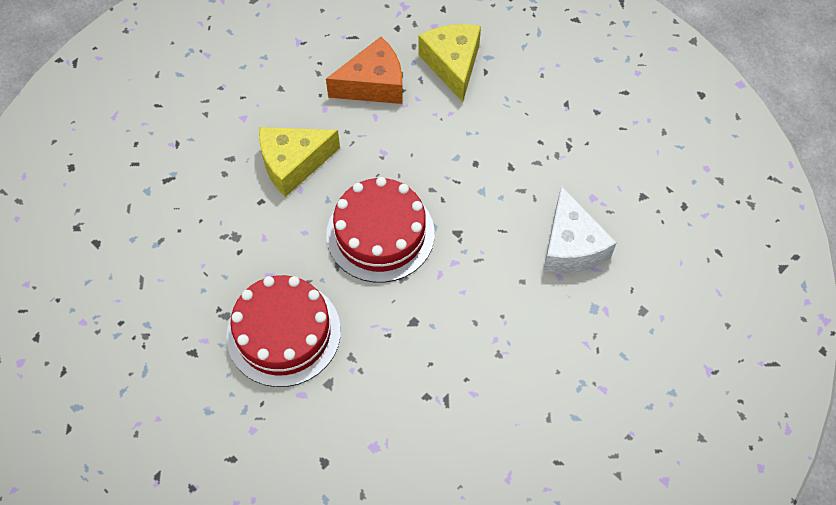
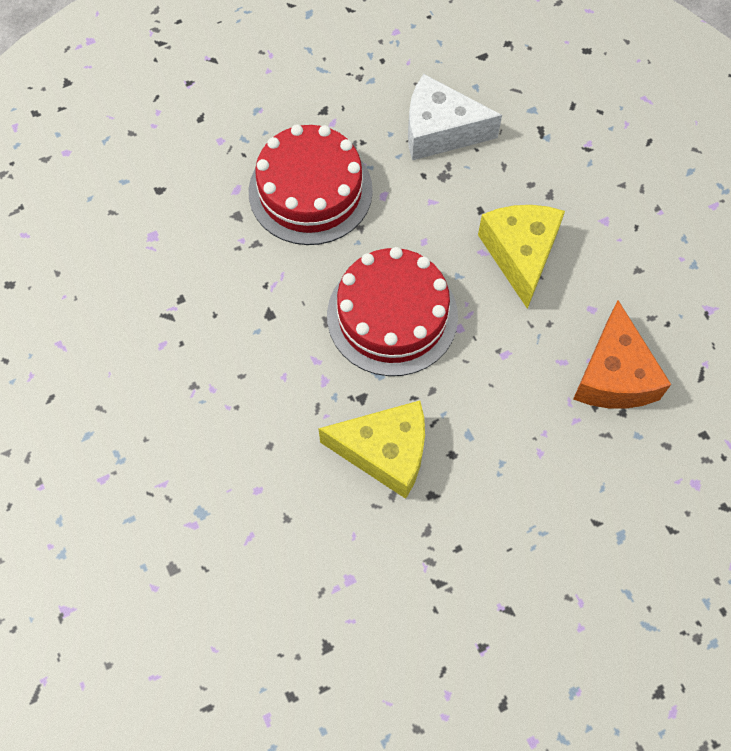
camera: 110 degrees right, 5 degrees up
(452, 64) = (620, 484): yellow cheese -> yellow cheese (385, 452)
(571, 246) = (291, 521): white cheese -> white cheese (440, 131)

